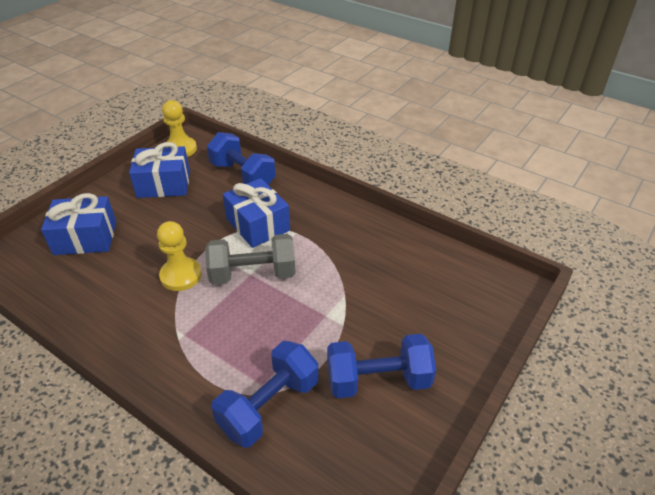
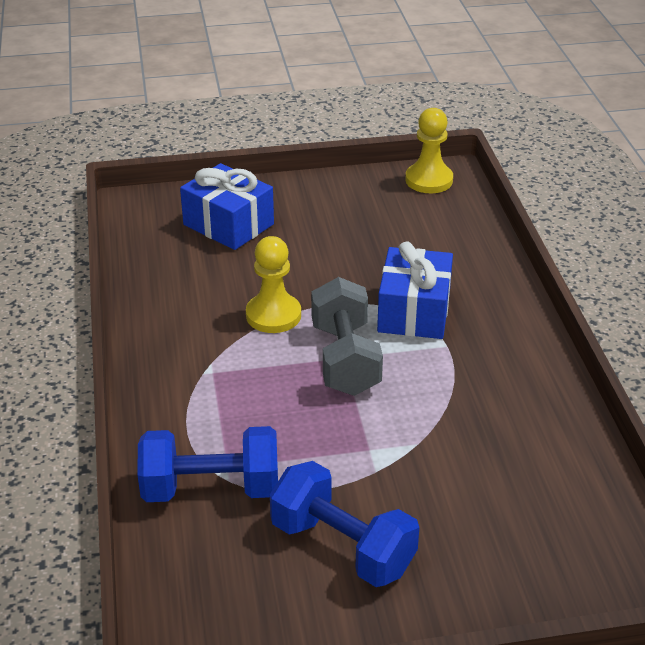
camera: 45 degrees right, 5 degrees down
(164, 184) = (365, 210): blue gift -> none
(242, 175) = (464, 248): blue dumbbell -> none
(253, 274) = (345, 359): grey dumbbell -> grey dumbbell turned 45 degrees clockwise

